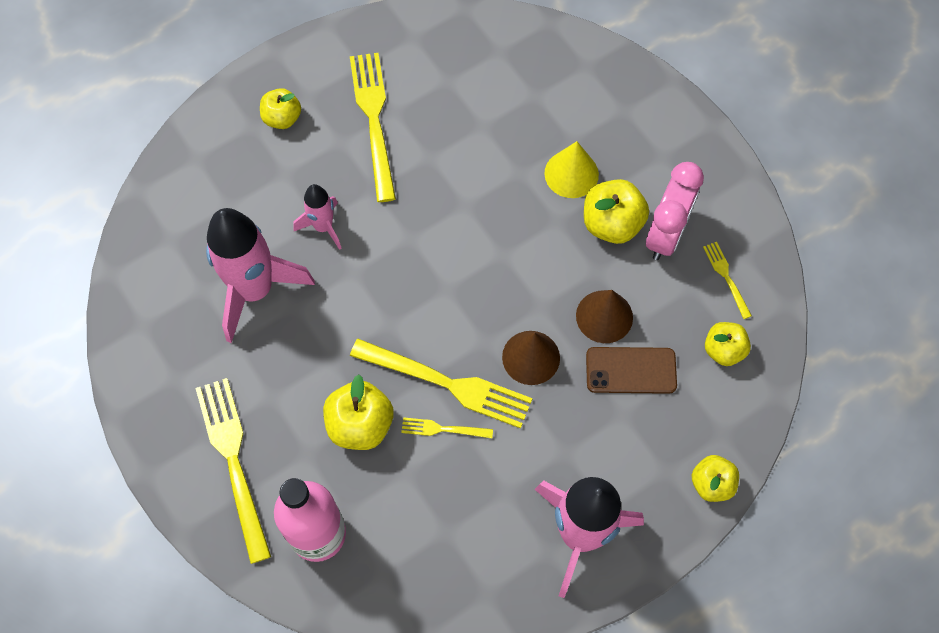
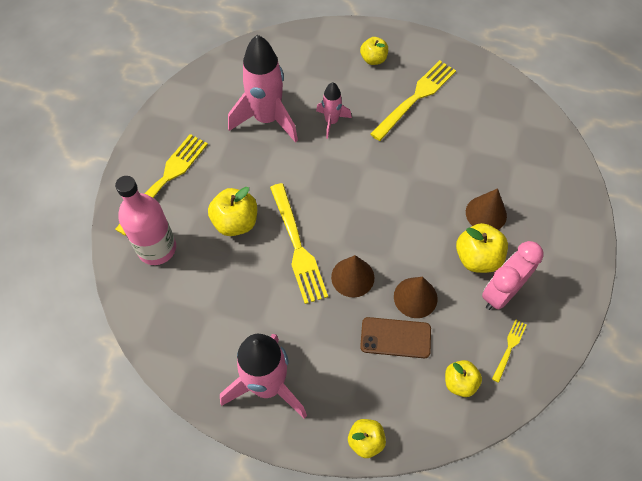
camera: 50 degrees right, 5 degrees down
(442, 429) = (268, 264): yellow fork -> none
(571, 174) = (486, 213): yellow cone -> brown cone
(631, 370) = (395, 338): brown phone -> brown phone turned 45 degrees counterclockwise
(666, 234) = (501, 292): pink clock -> pink clock turned 150 degrees clockwise

